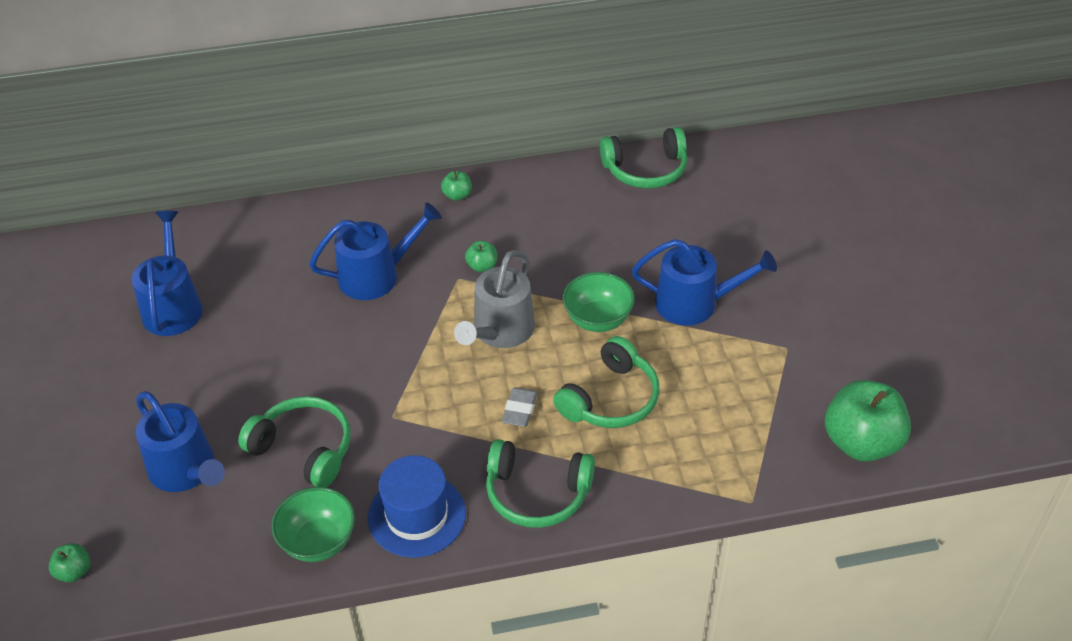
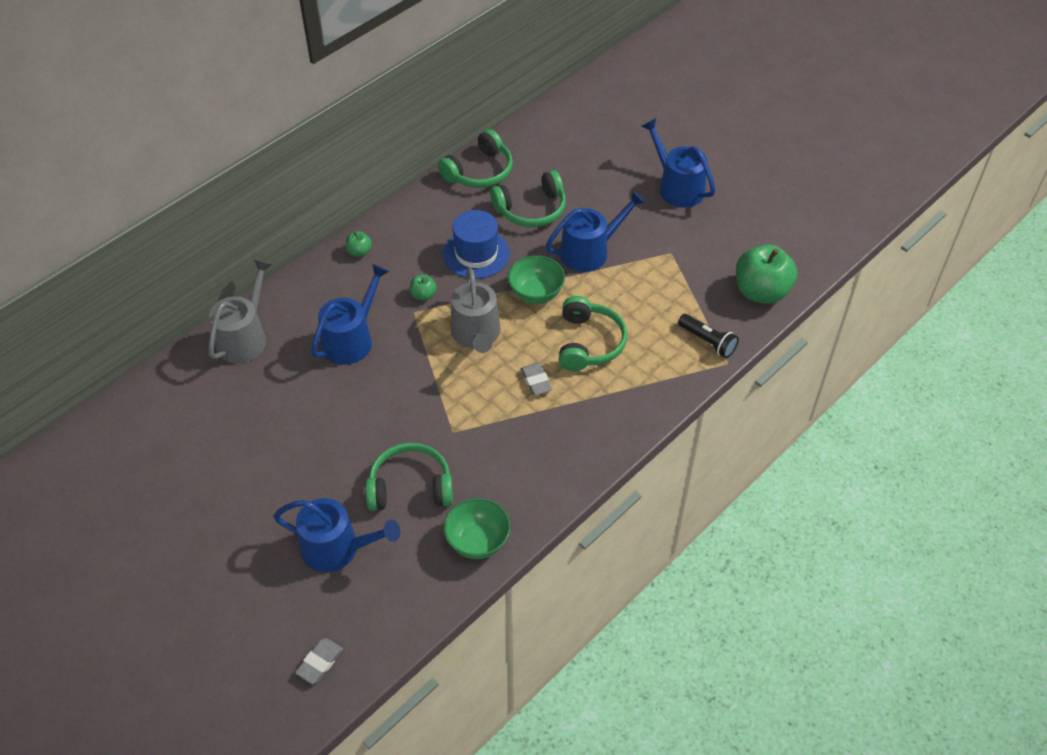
camera: 35 degrees left, 5 degrees up
(74, 572) = (320, 662): green apple -> grey eraser
(173, 306) = (212, 439): blue watering can -> blue watering can (677, 187)
(283, 226) = (244, 337): none -> grey watering can
(417, 515) = (528, 487): blue hat -> blue hat (476, 254)
(537, 493) = (594, 429): green headphones -> green headphones (531, 209)
(748, 465) = (708, 341): none -> black flashlight

